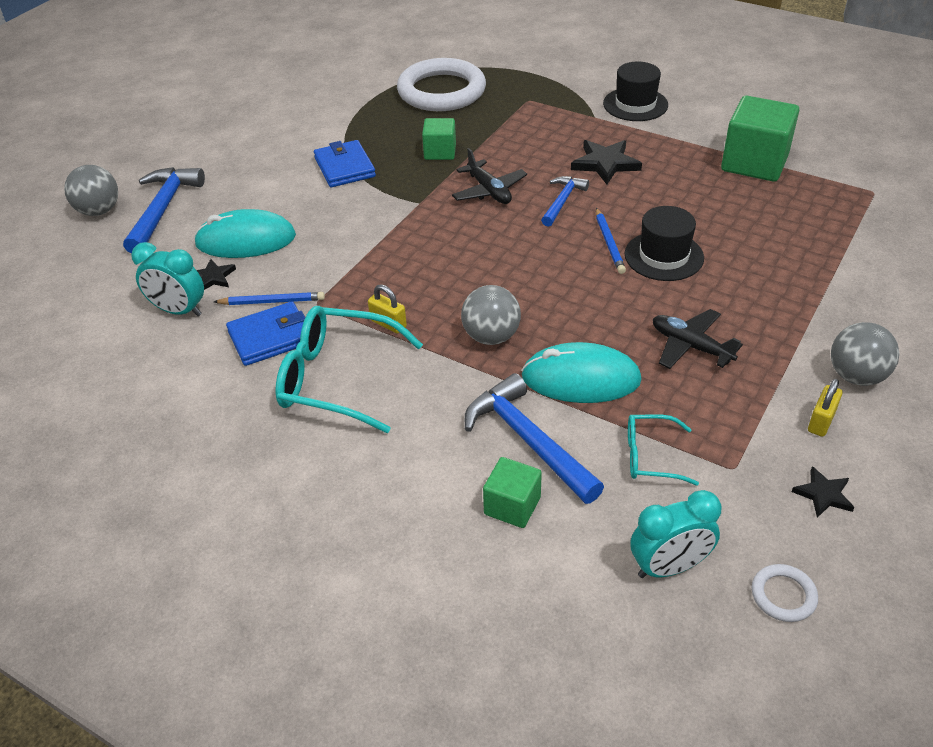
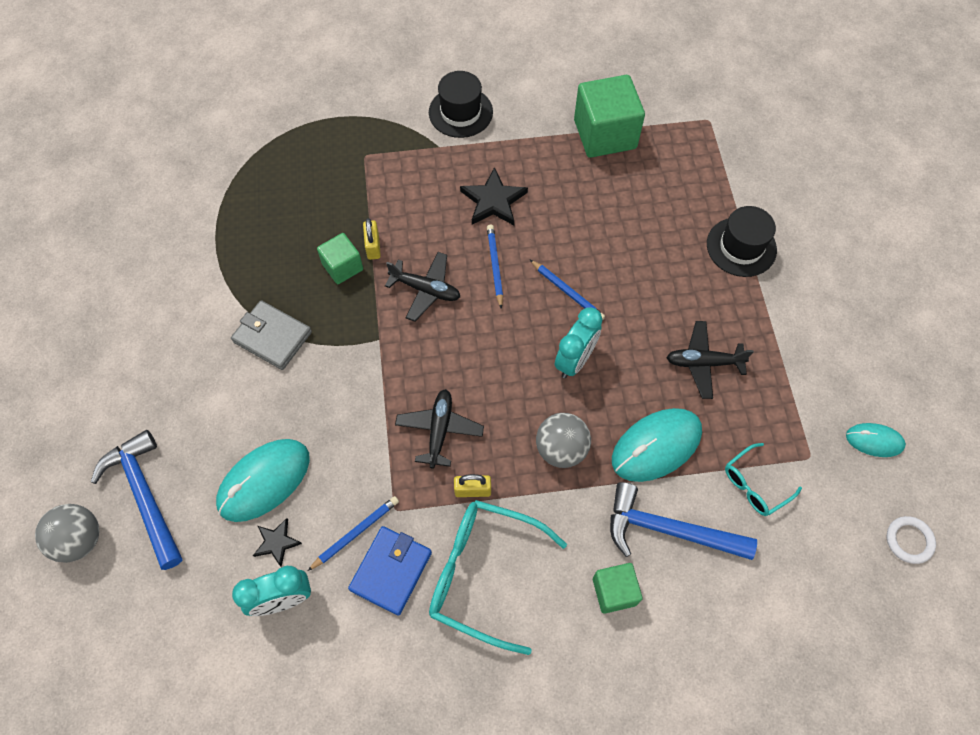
camera: 40 degrees left, 20 degrees up
(336, 378) = (483, 574): turquoise glasses -> turquoise glasses turned 45 degrees clockwise
(344, 167) = (272, 337): blue wallet -> grey wallet
(404, 275) = (439, 430): none -> black plane
(441, 91) = (275, 186): white ring -> none
(512, 506) = (705, 595): green cube -> green cube (614, 591)
(562, 201) = (495, 266): blue hammer -> blue pencil
(664, 256) = (617, 281): black hat -> black hat (741, 247)
(669, 567) = (834, 569): turquoise clock -> turquoise clock (575, 360)
(821, 421) = (830, 377): yellow padlock -> yellow padlock (373, 246)
(823, 494) = (874, 441): black star -> turquoise mouse
(856, 376) = (822, 320): grey ball -> none

